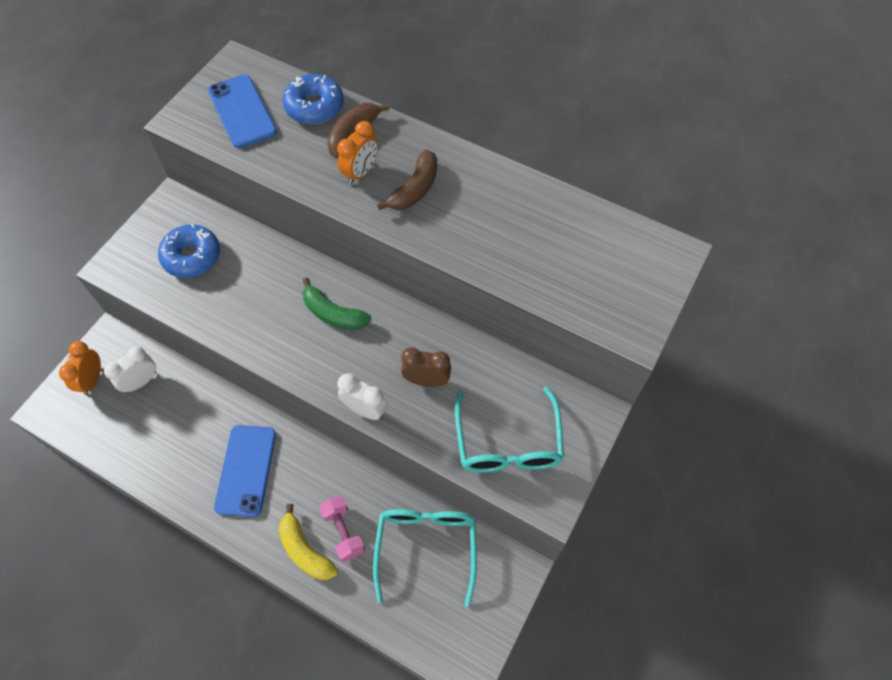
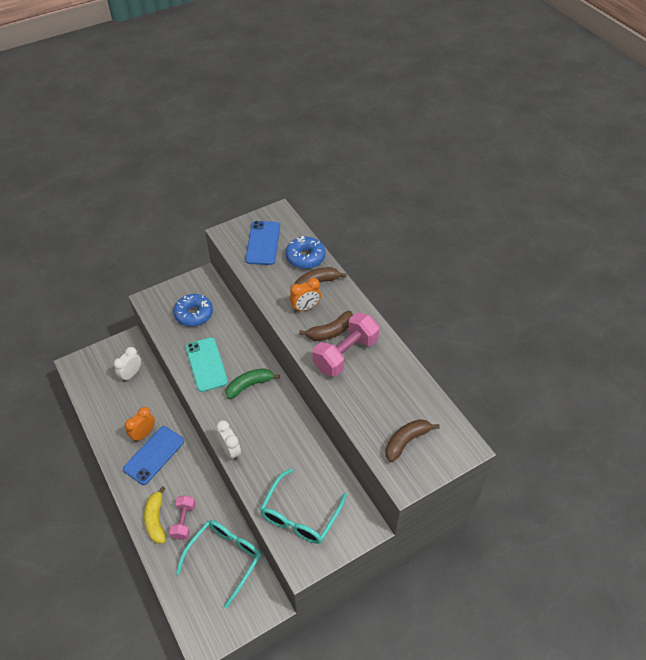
camera: 30 degrees right, 10 degrees down
(92, 380) = (107, 360): orange clock -> orange clock (143, 434)
(141, 382) = (131, 374): white clock -> white clock turned 45 degrees counterclockwise
(256, 315) = (206, 364): none -> turquoise phone
(333, 313) = (249, 385): green banana -> green banana turned 90 degrees clockwise
(426, 380) = (277, 452): brown clock -> none
(454, 209) = (345, 354): none -> pink dumbbell
(603, 281) = (406, 441): none -> brown banana

